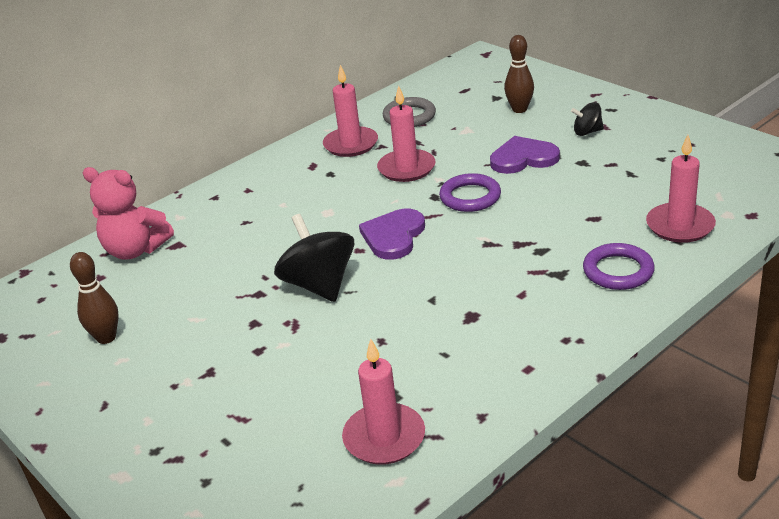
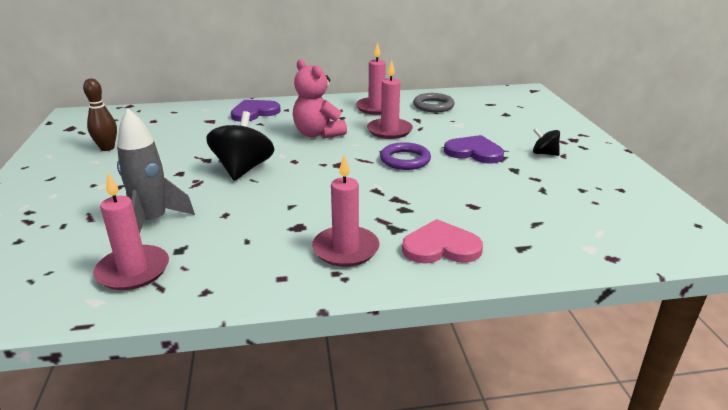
camera: 30 degrees right, 5 degrees down
(135, 250) = (188, 115): pink teddy bear -> pink teddy bear (318, 134)
(319, 386) = (153, 222): none -> grey rocket
(393, 236) = (324, 162): purple heart -> purple heart (254, 112)
(519, 109) = (512, 125): brown bowling pin -> none
(618, 271) = (441, 247): purple ring -> pink heart
(680, 226) = (535, 239): pink candle -> pink candle (346, 249)

